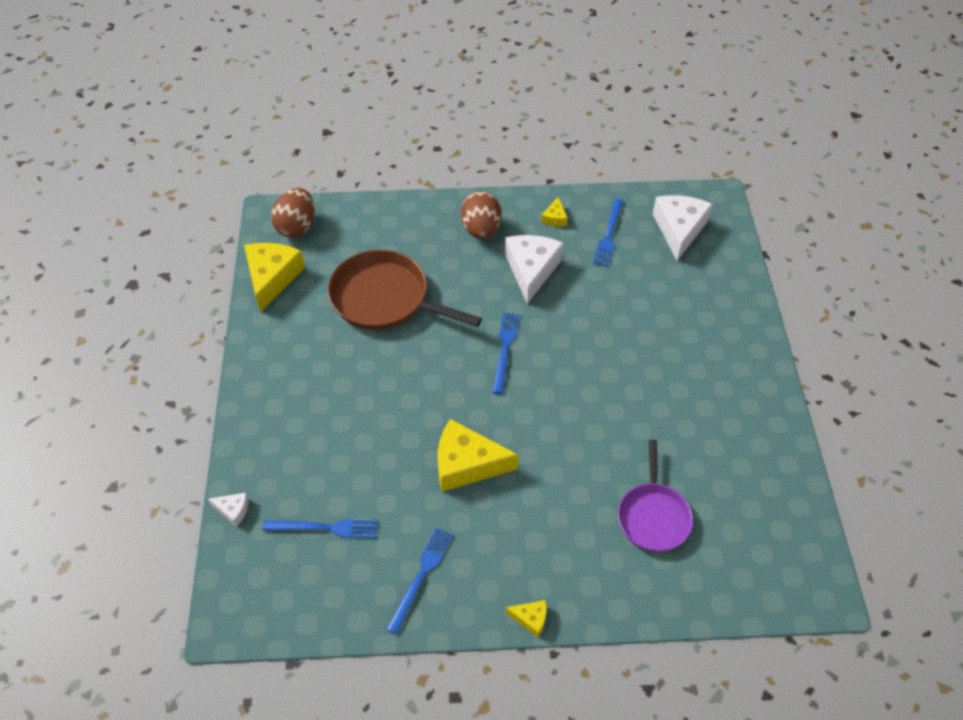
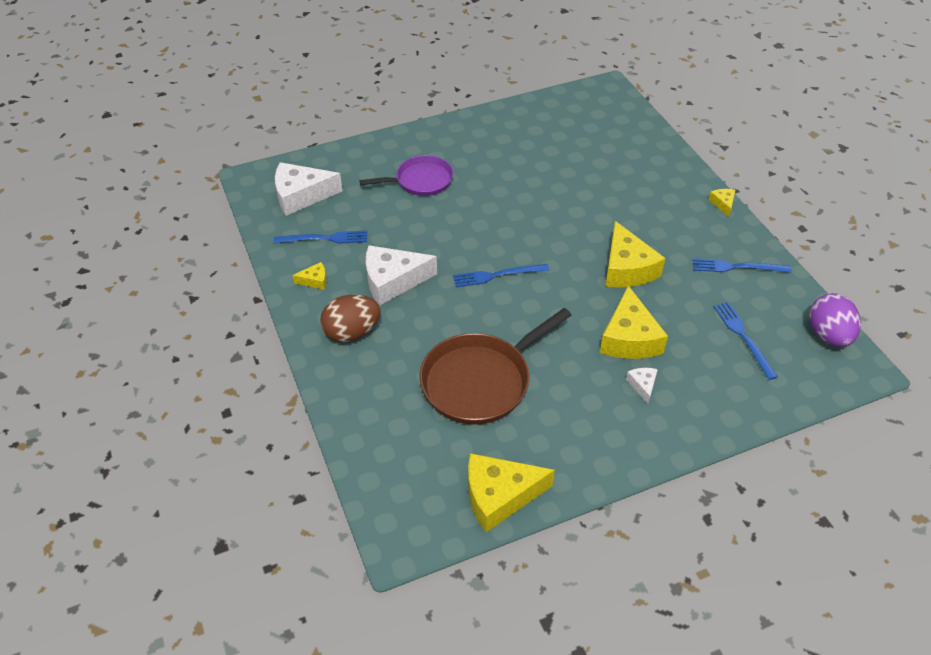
camera: 110 degrees left, 5 degrees down
(233, 510) = (775, 407): white cheese -> white cheese (642, 385)
(284, 615) = (828, 335): none -> purple egg
(296, 227) = (410, 505): brown egg -> none
(375, 426) = (629, 338): none -> yellow cheese
(385, 298) = (480, 381): brown pan -> brown pan turned 45 degrees clockwise
(653, 516) = (603, 163): purple pan -> purple pan (420, 181)

